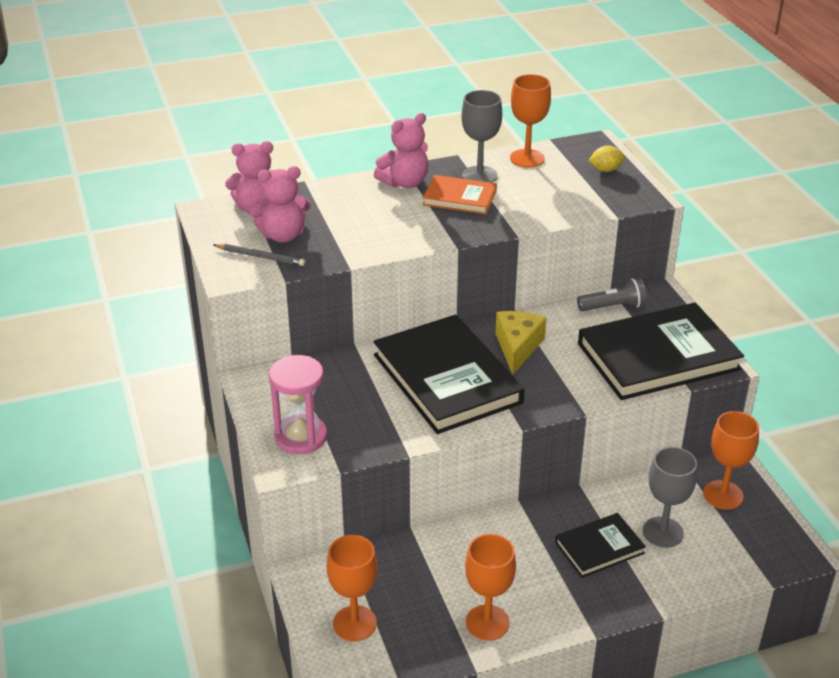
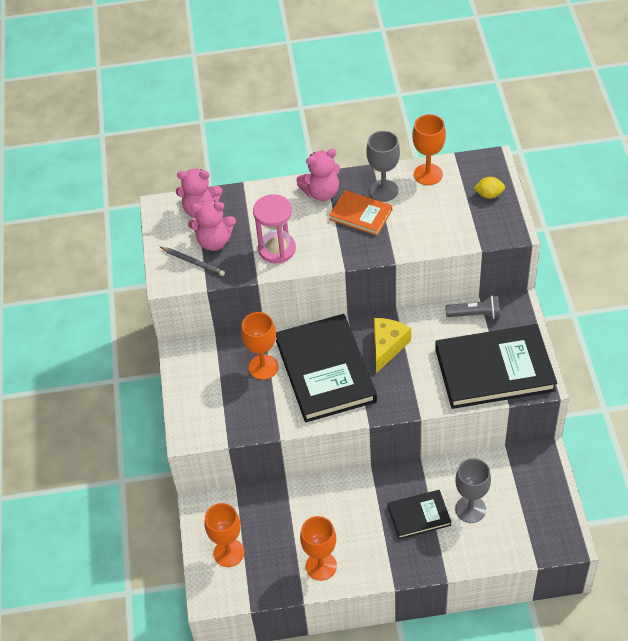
camera: 15 degrees right, 15 degrees up
(301, 437) = (206, 411): pink hourglass -> pink hourglass (277, 249)
(723, 495) = (527, 482): orange goblet -> orange goblet (263, 367)

